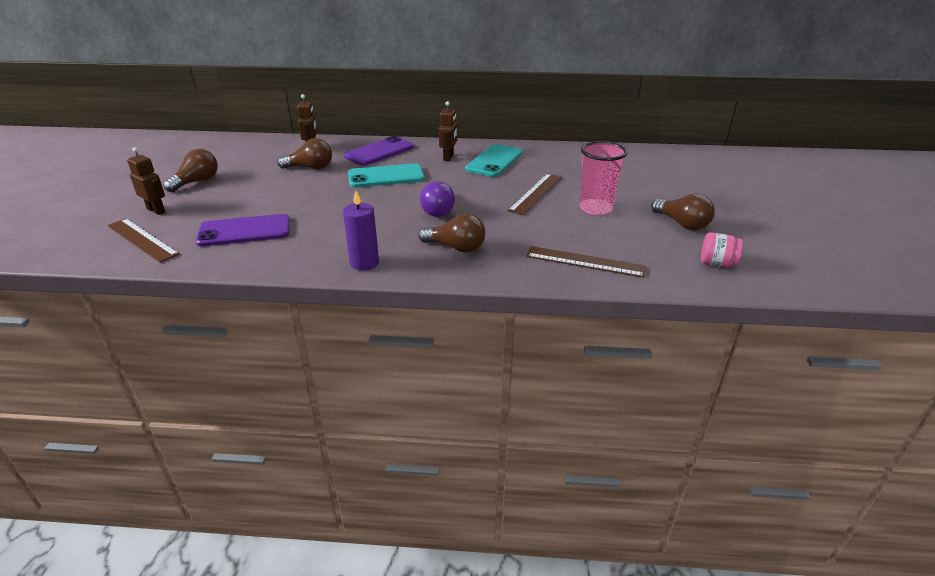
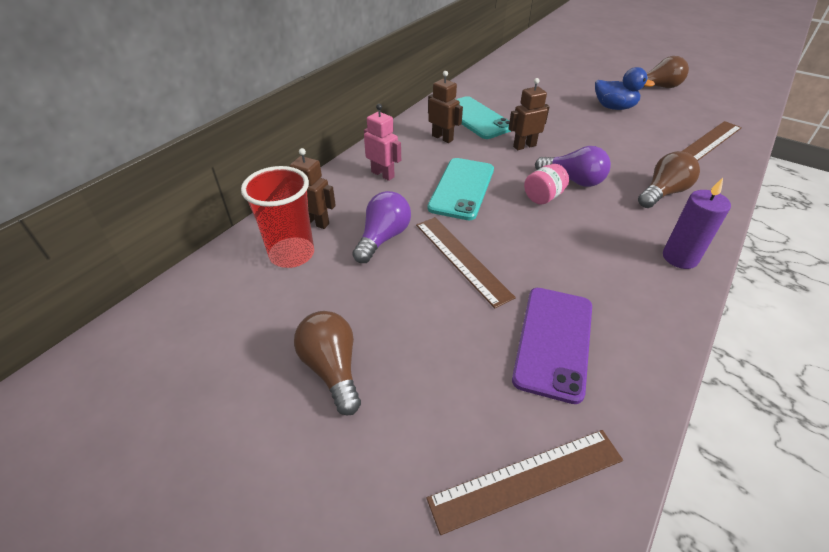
camera: 60 degrees left, 10 degrees up
(156, 210) = (416, 443): brown robot -> brown robot (524, 146)
(278, 151) = (292, 254): none -> red cup
(310, 168) = (383, 238): brown light bulb -> purple light bulb
(379, 152) = (383, 174): purple phone -> pink robot
(536, 193) = (567, 121): brown ruler -> brown ruler (461, 259)
(595, 208) = (614, 107): pink cup -> blue duck
(716, 263) = (725, 97): pink jar -> pink jar (543, 197)

